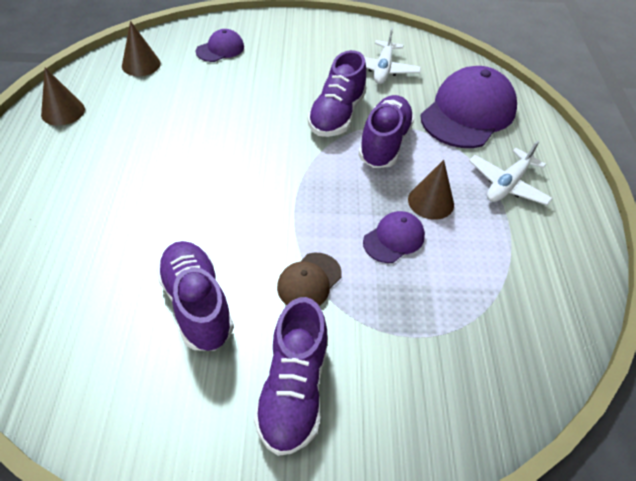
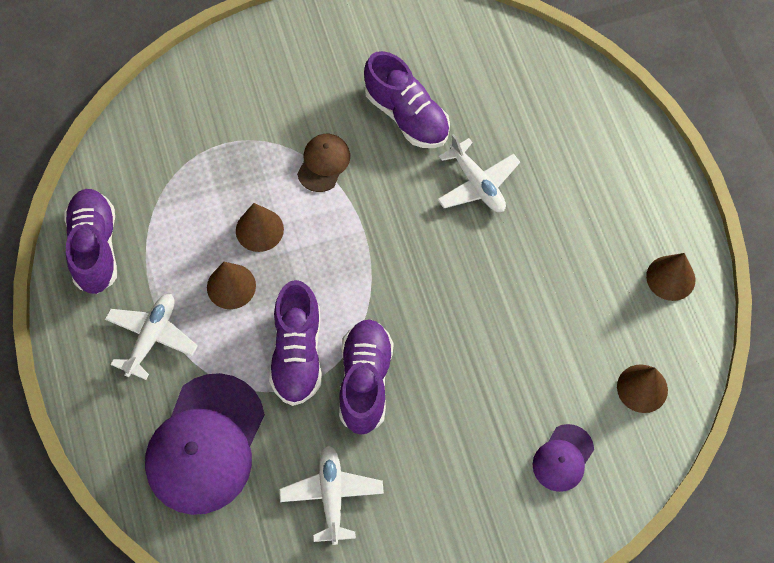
camera: 165 degrees right, 15 degrees up
(167, 218) = (477, 184): none -> white plane
(293, 390) = (305, 77): purple shoe -> purple shoe (95, 248)
(394, 239) = (259, 230): purple cap -> brown cone

